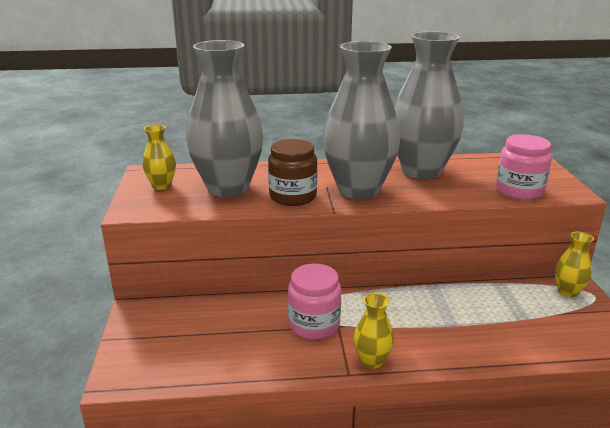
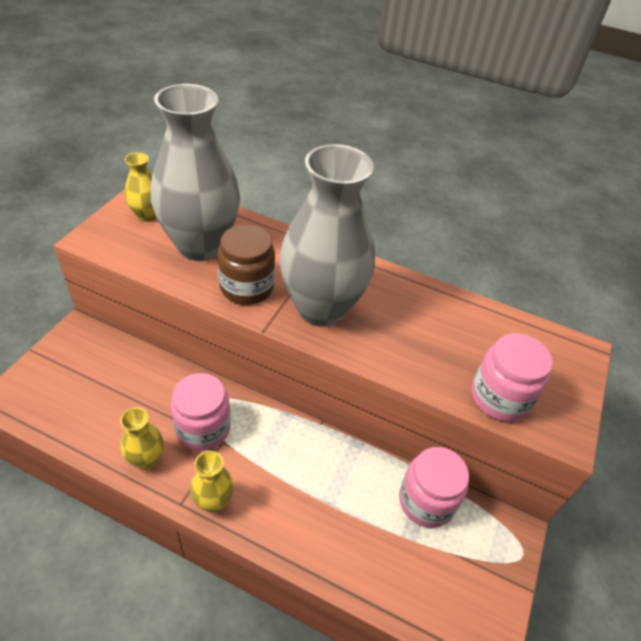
camera: 25 degrees right, 20 degrees up
(421, 171) = (419, 310): grey vase -> none
(511, 296) = (426, 501): none -> pink jar
(568, 291) = (496, 531): yellow vase -> yellow vase (146, 459)

